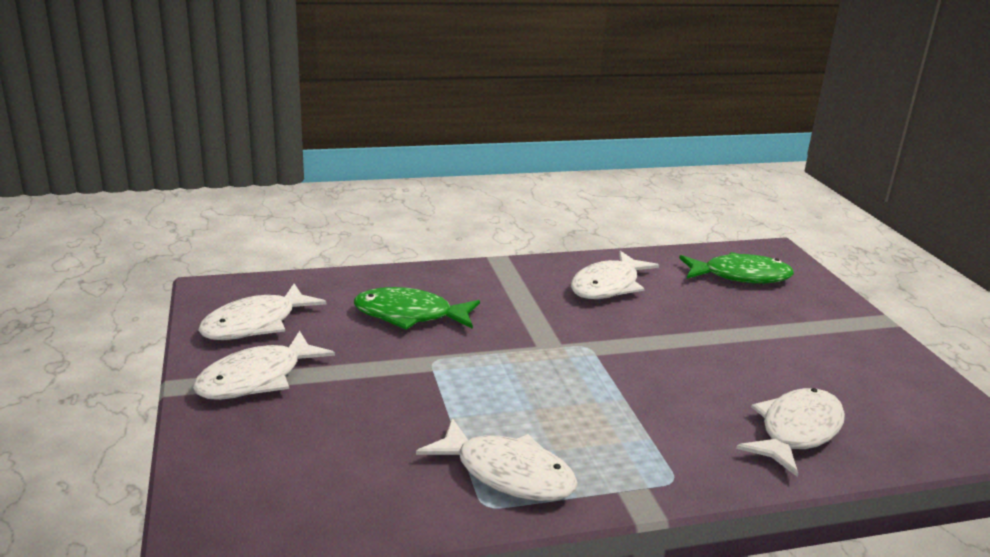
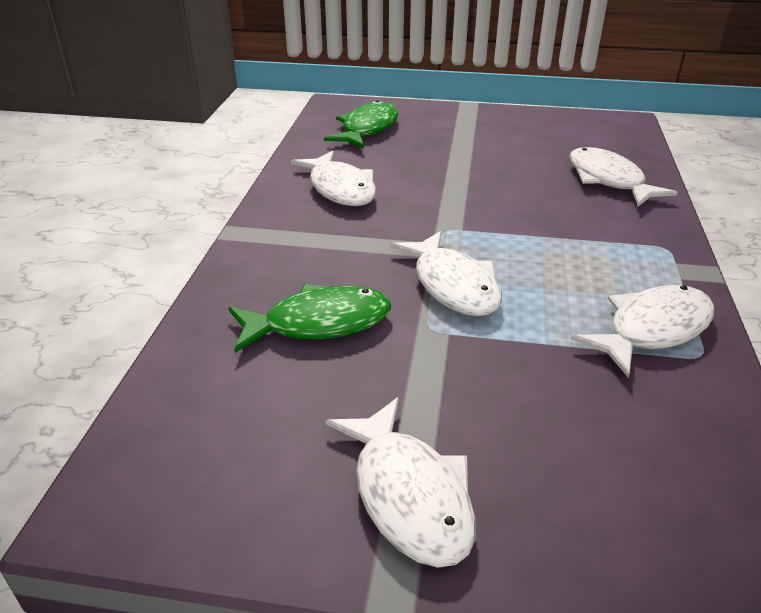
camera: 65 degrees left, 10 degrees up
(255, 324) = (252, 472): white fish -> white fish (453, 285)
(409, 315) = (319, 323): green fish -> green fish turned 135 degrees counterclockwise

